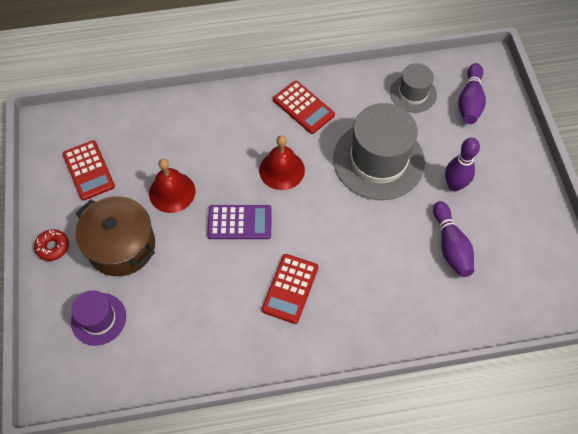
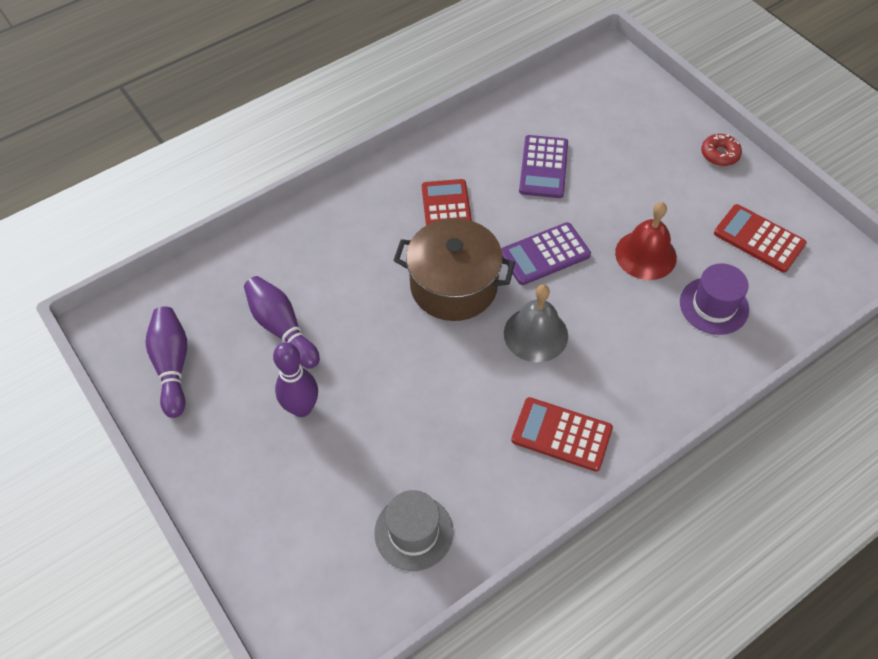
camera: 155 degrees right, 5 degrees down
(98, 319) = (618, 117): purple hat -> purple hat (714, 306)
(121, 246) = (652, 182): brown pot -> brown pot (454, 286)
(191, 297) = (543, 167): none -> purple calculator
(282, 170) = (535, 334): red bell -> grey bell
(378, 160) = (418, 400): grey hat -> none
(470, 101) = (320, 558): purple bowling pin -> purple bowling pin (172, 366)

